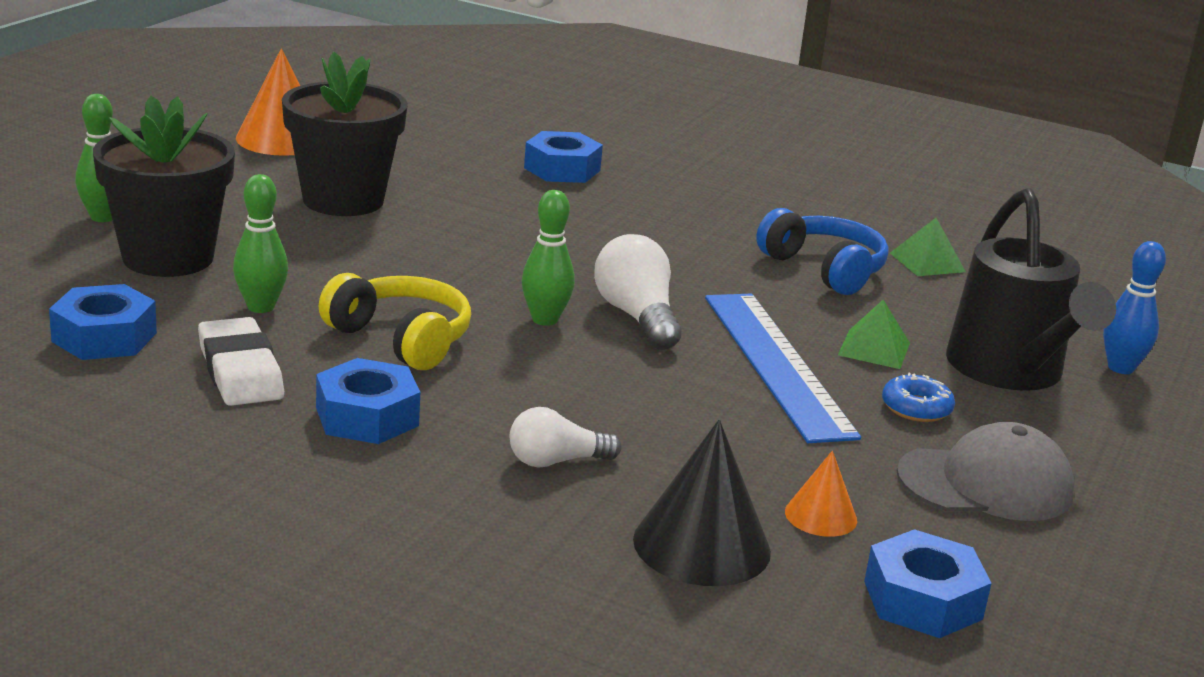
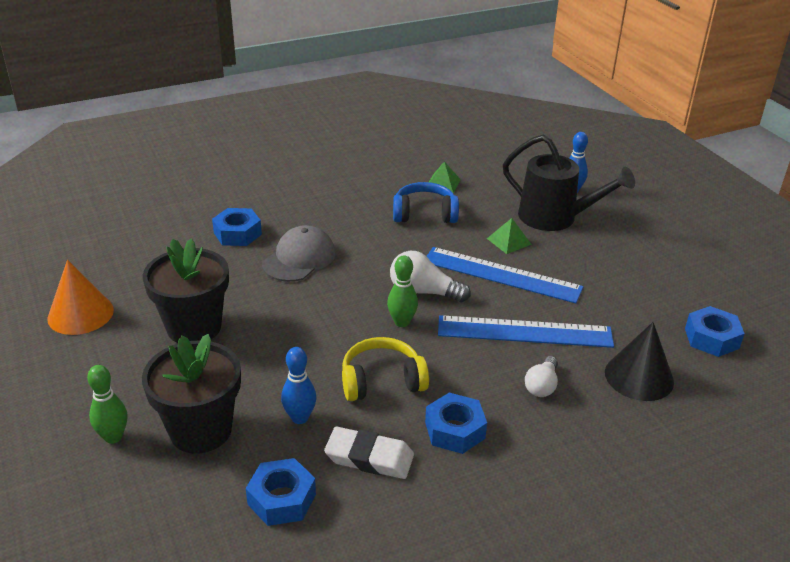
camera: 50 degrees left, 10 degrees up
(261, 307) = (300, 418): green bowling pin -> blue bowling pin
(665, 416) = (524, 332): none -> blue ruler
(820, 516) = (635, 331): orange cone -> none
(916, 408) = (567, 258): blue donut -> none
(986, 484) = (637, 274): grey cap -> grey cap (299, 258)

